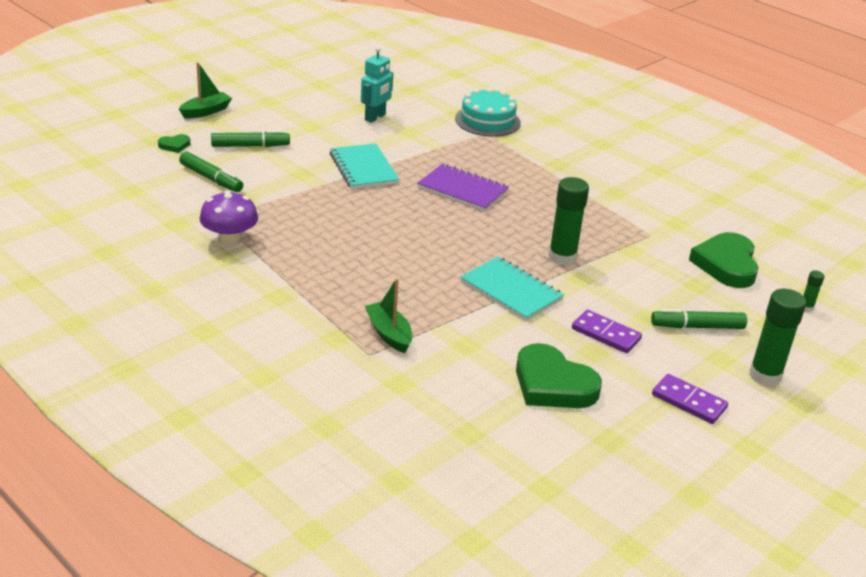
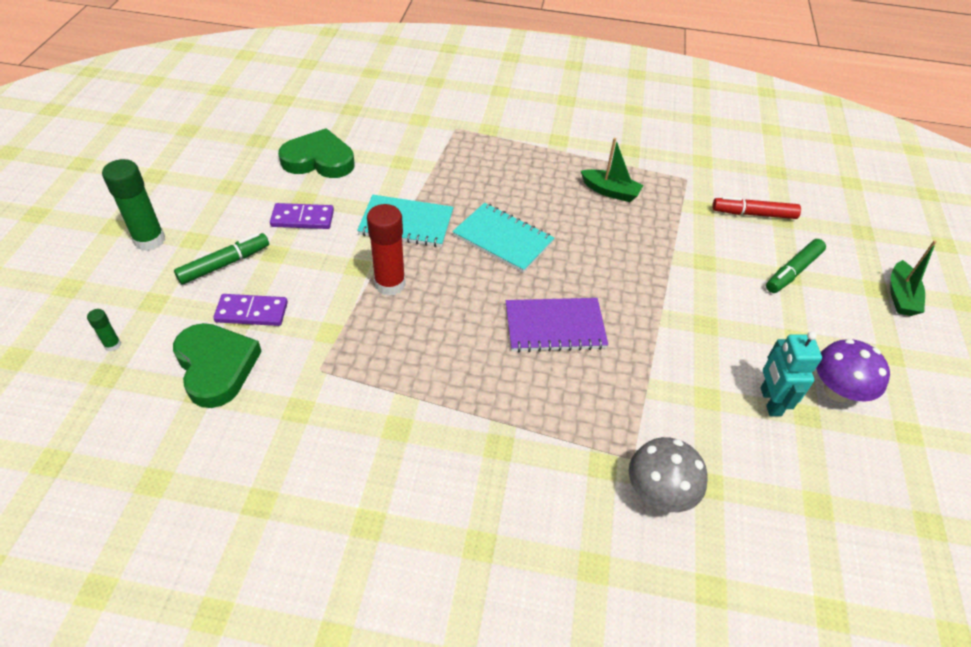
camera: 145 degrees right, 15 degrees up
(174, 145) = (838, 234): green heart -> none
(211, 178) = (754, 214): green marker -> red marker
(230, 240) = (649, 165): purple mushroom -> purple mushroom (837, 391)
(363, 169) = (670, 301): turquoise notebook -> turquoise notebook (503, 239)
(389, 334) = (459, 146): green boat -> green boat (610, 191)
(487, 121) = (659, 492): turquoise cake -> grey mushroom
(562, 257) = (390, 284): green glue stick -> red glue stick
(689, 401) = (210, 190): purple domino -> purple domino (251, 312)

